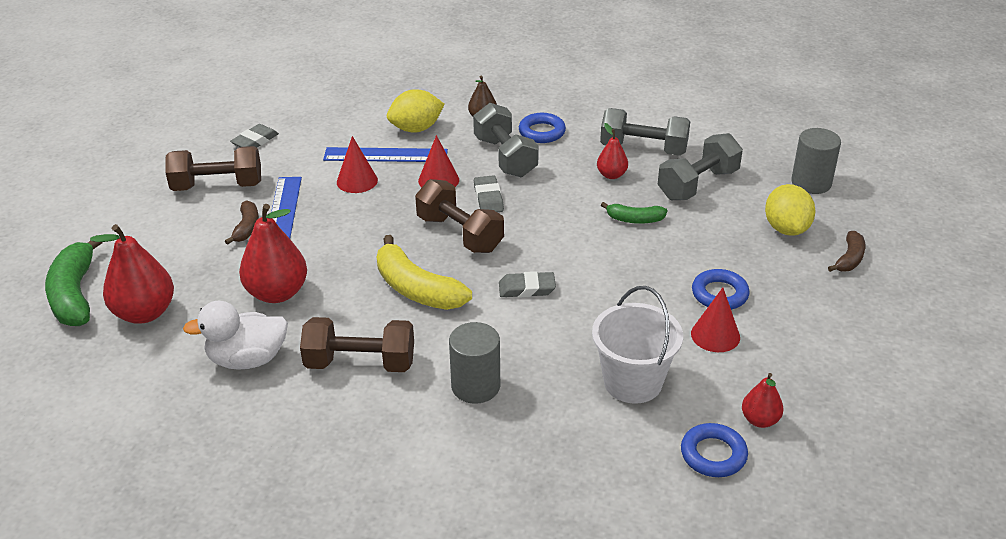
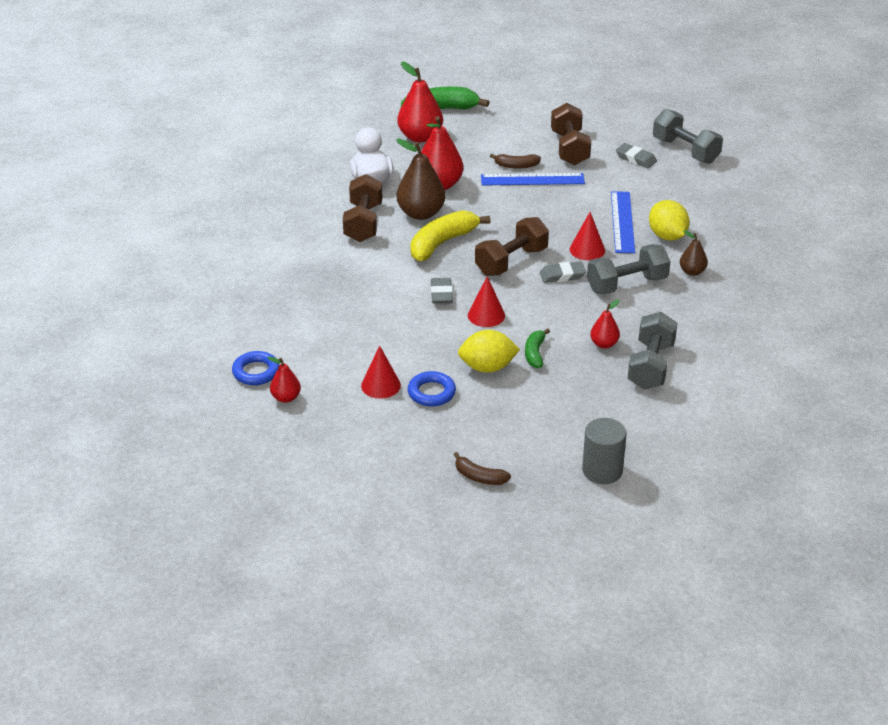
camera: 90 degrees right, 0 degrees up
(344, 309) = (421, 213): none -> brown pear
(357, 181) = (582, 210): red cone -> red cone (486, 315)
(475, 386) = (335, 270): grey cylinder -> none
(542, 132) = (672, 305): blue ring -> none
(632, 382) = (332, 340): white bucket -> none
(698, 184) = (593, 395): grey dumbbell -> grey dumbbell (685, 151)
(786, 228) = (525, 443): yellow lemon -> yellow lemon (487, 367)

